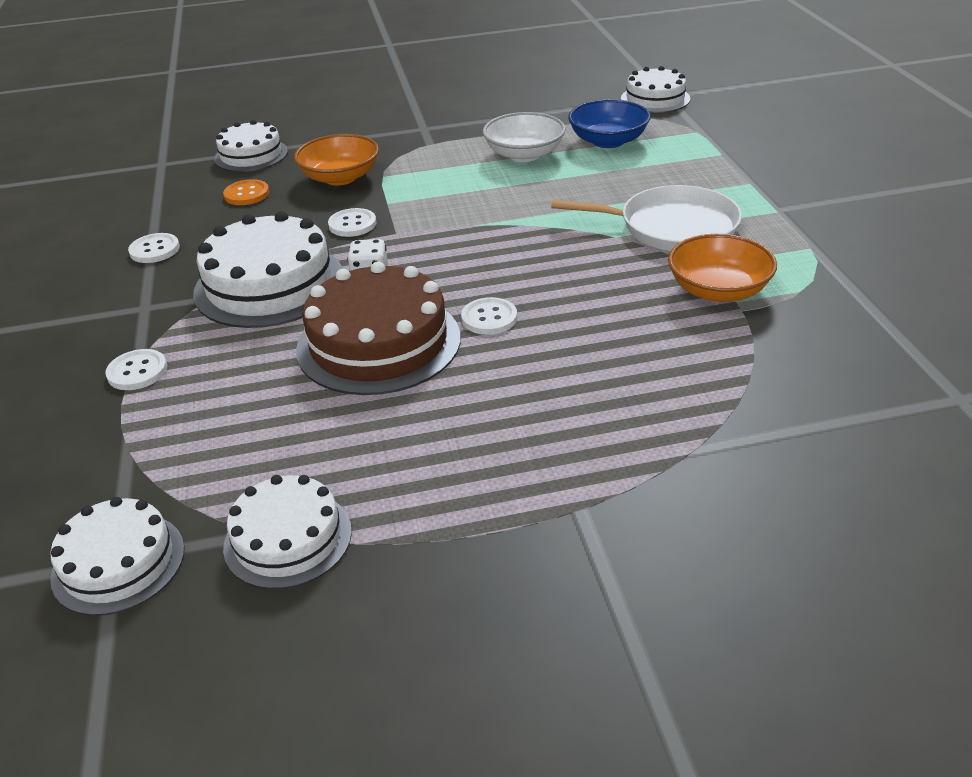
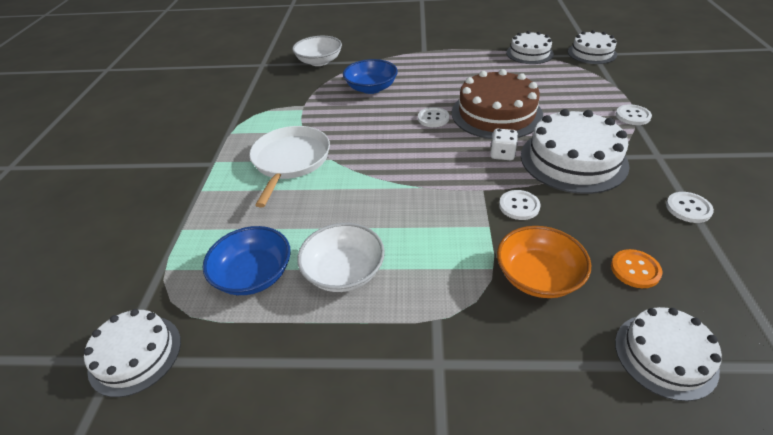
camera: 165 degrees left, 5 degrees up
(641, 366) = (371, 88): none -> blue bowl
(672, 227) = (290, 161): white pan -> white pan turned 75 degrees clockwise
(718, 290) = (304, 116): orange bowl -> none
(828, 429) = (319, 61): none -> white bowl

